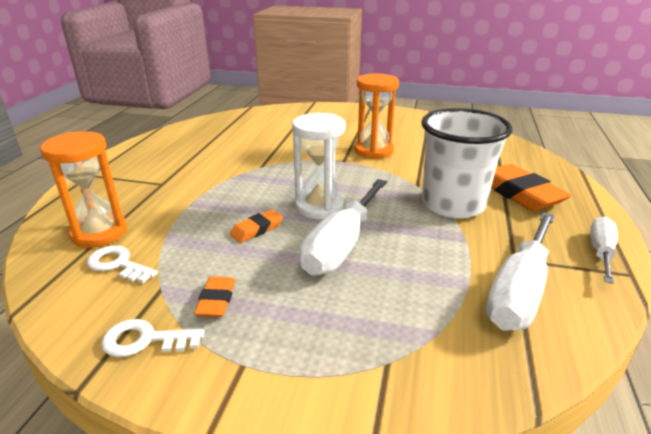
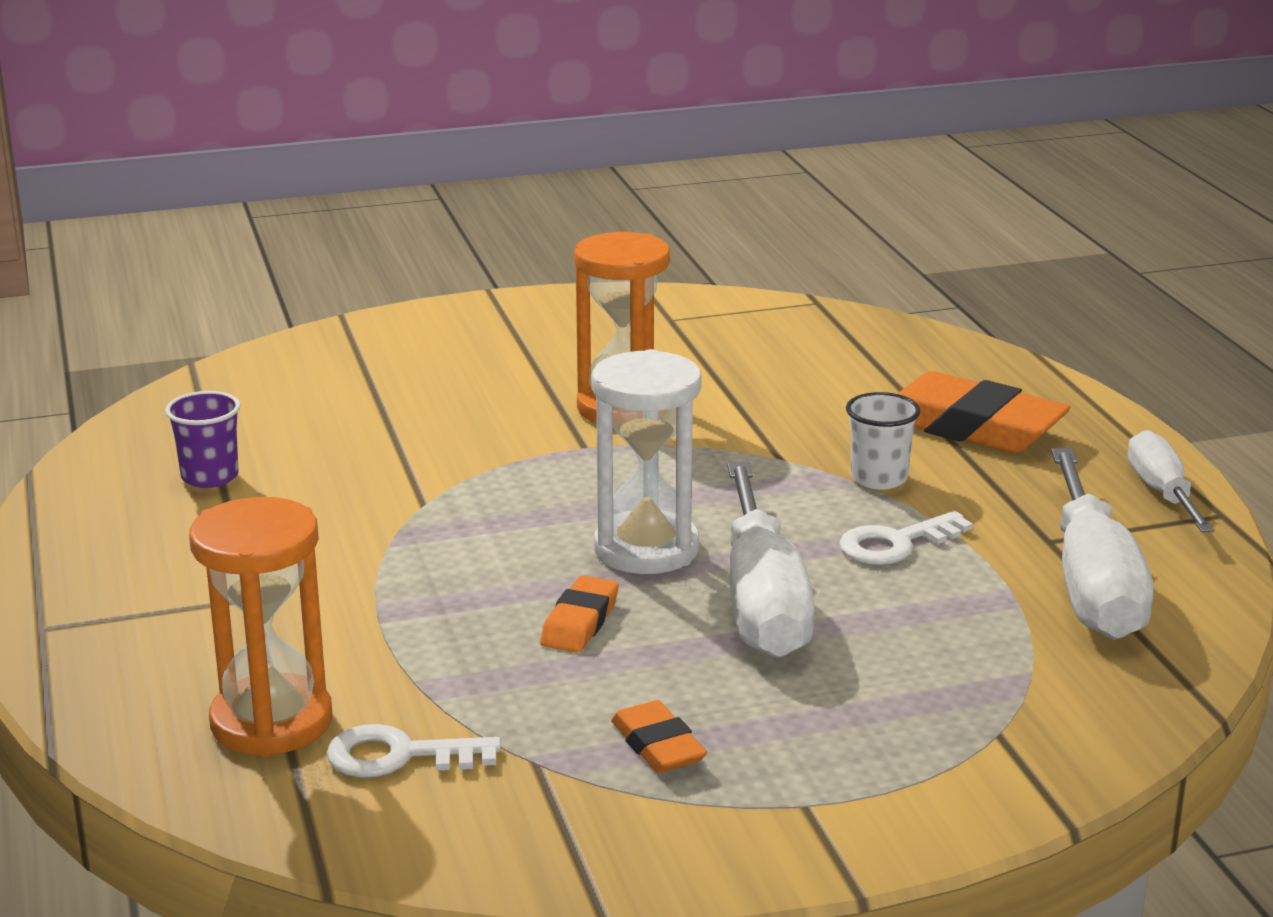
camera: 30 degrees left, 5 degrees down
(145, 340) = (617, 831): white key -> white key (896, 544)
(207, 140) = (210, 477): none -> purple cup
(453, 205) = (879, 478): white cup -> white cup, size x0.44

